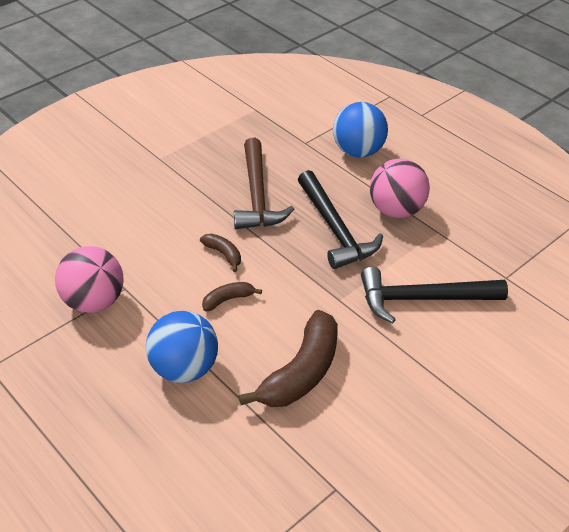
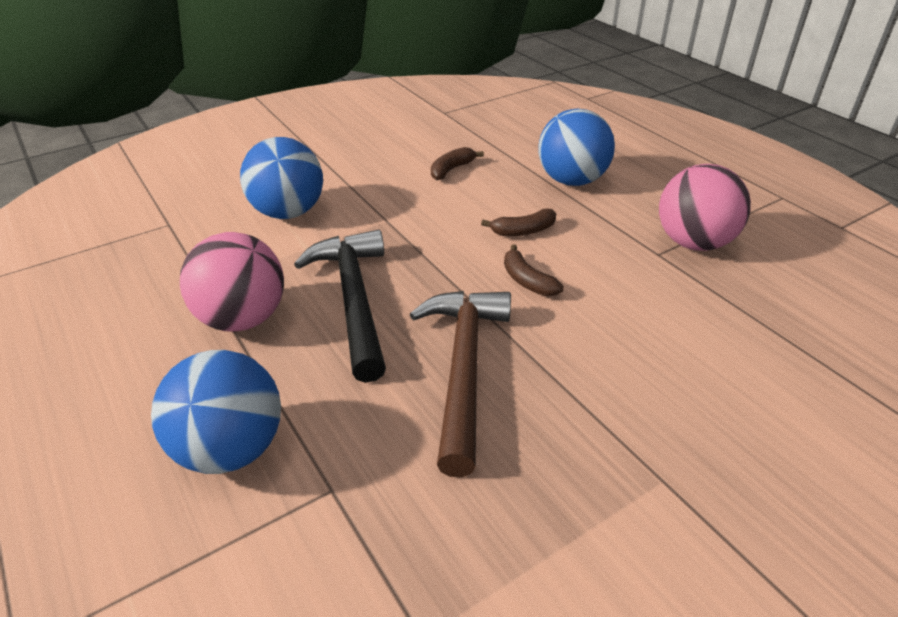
camera: 170 degrees left, 5 degrees down
(302, 372) = (451, 169): brown banana -> brown banana, size x0.48
(422, 299) = (288, 212): black hammer -> blue ball

